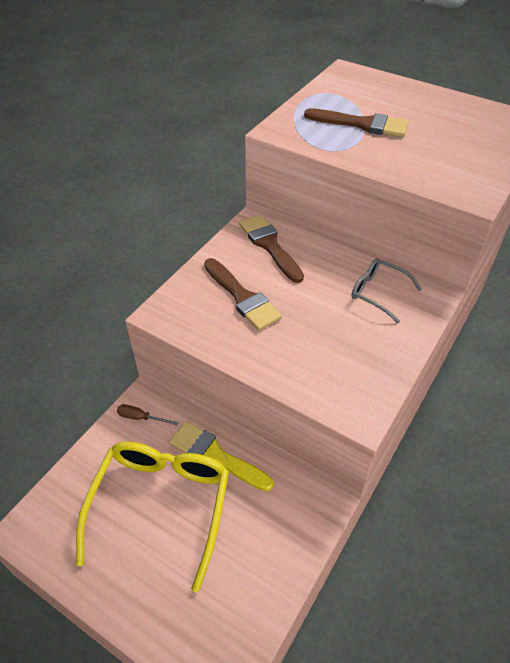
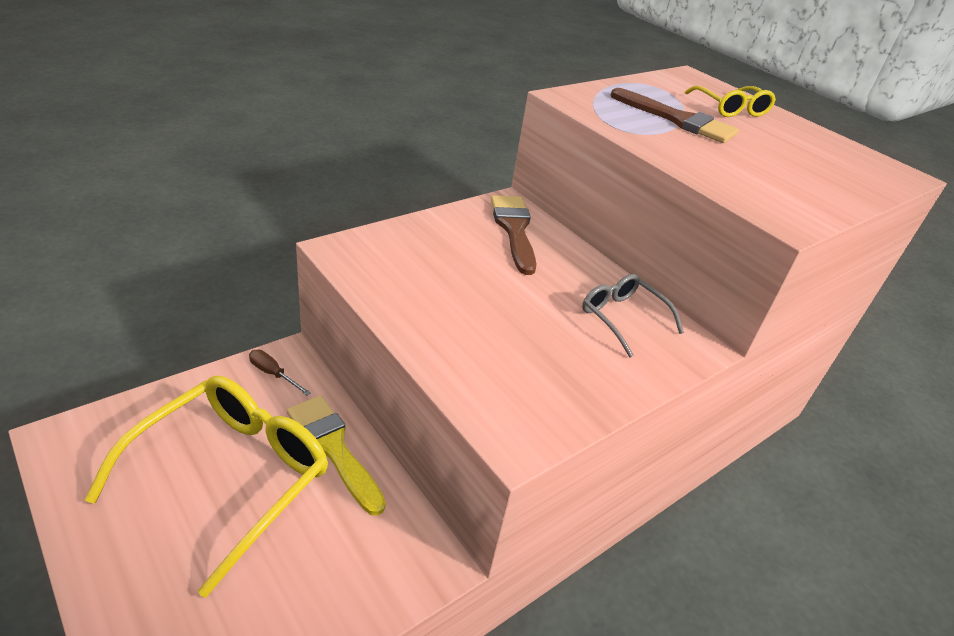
camera: 15 degrees right, 10 degrees down
(242, 297) = (447, 266): brown brush -> none
(391, 97) = (730, 109): none -> yellow glasses

